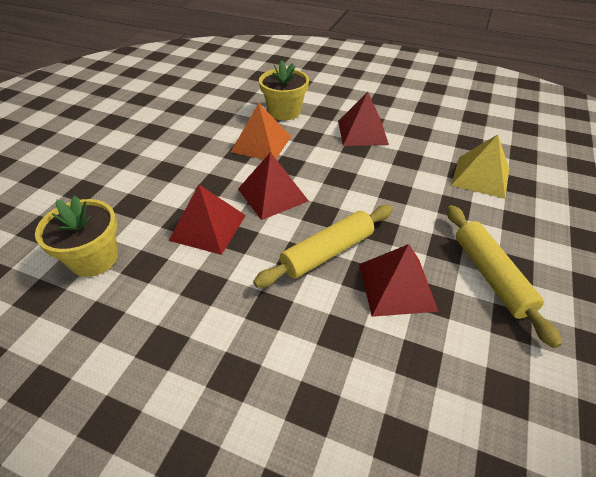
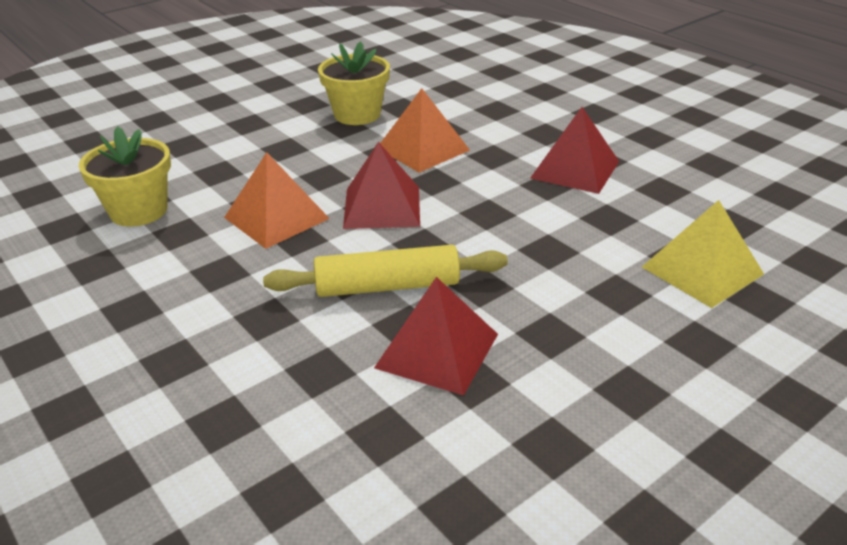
camera: 30 degrees right, 10 degrees down
(208, 227) = (276, 218): red pyramid -> orange pyramid
(284, 112) = (489, 120): yellow flower pot -> yellow flower pot (357, 114)
(491, 276) = (581, 386): yellow rolling pin -> none

